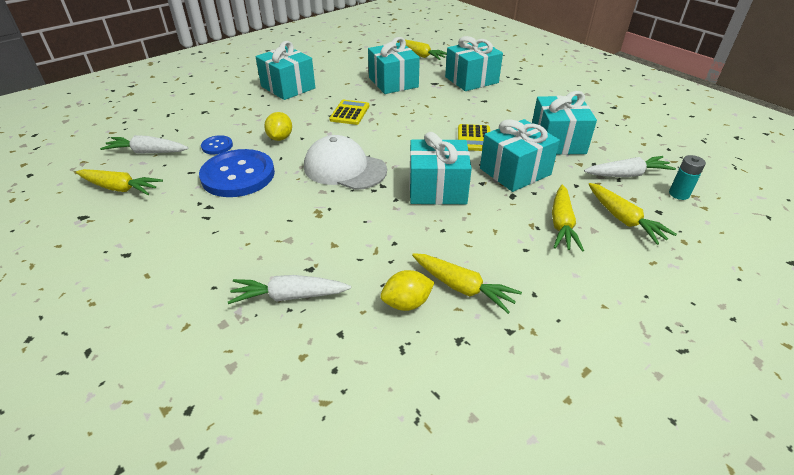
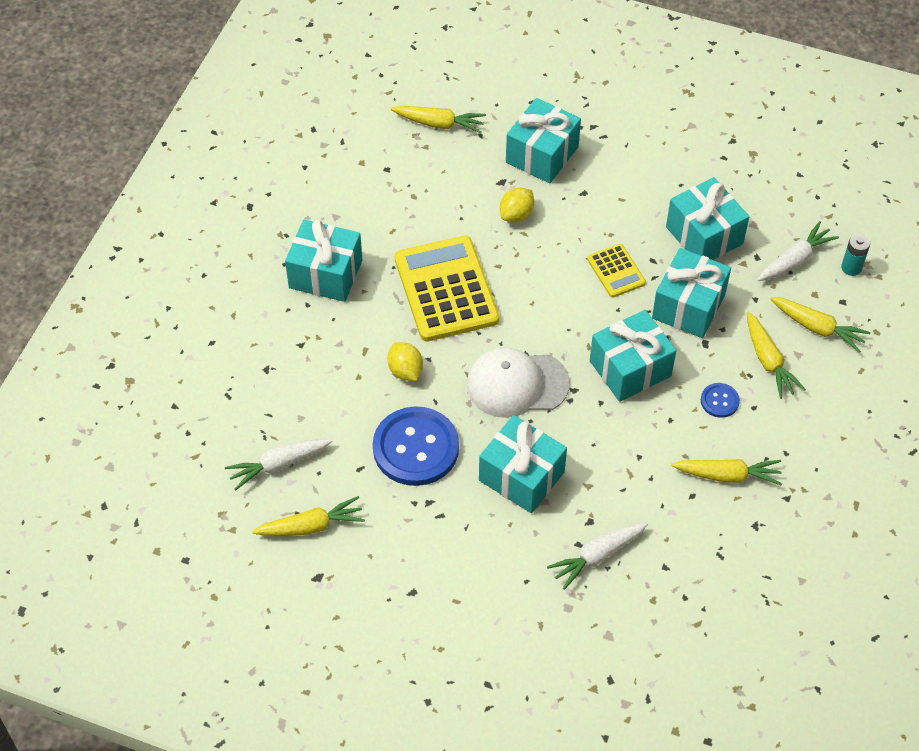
camera: 30 degrees left, 15 degrees up
(217, 146) = (347, 417): blue button -> blue button (719, 401)
(349, 113) = (446, 289): yellow calculator -> yellow calculator, size x2.00
(393, 82) = (450, 203): turquoise gift -> turquoise gift (521, 476)
(407, 303) = (695, 513): yellow lemon -> yellow lemon (516, 215)

